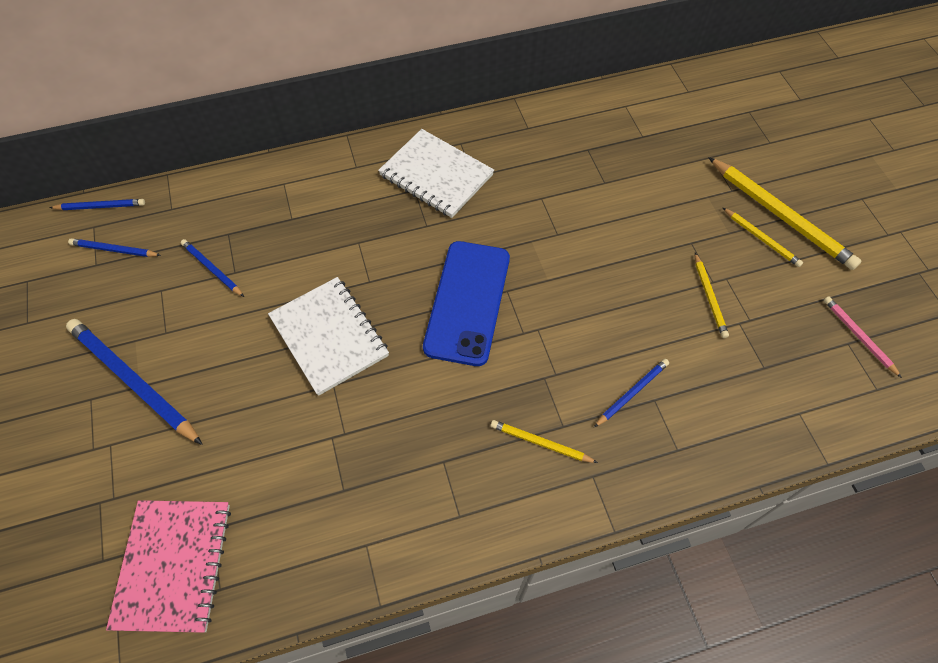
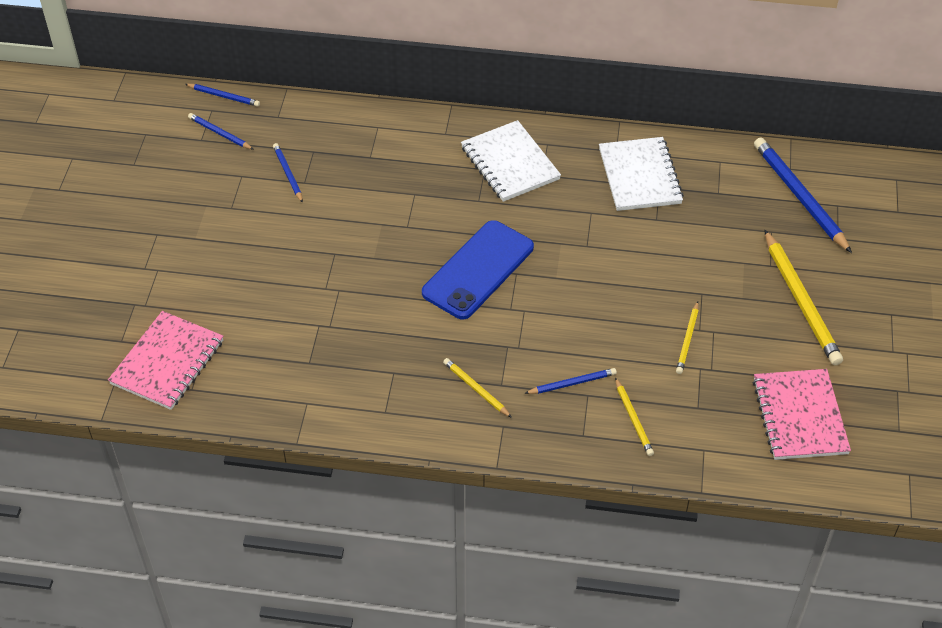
camera: 25 degrees right, 10 degrees down
(134, 381) = (193, 233): blue pencil -> blue pencil (800, 196)
(329, 336) = (353, 255): white notebook -> white notebook (639, 176)
(761, 239) = (768, 313): yellow pencil -> yellow pencil (633, 419)
(858, 336) = (800, 416): pink pencil -> pink notebook

